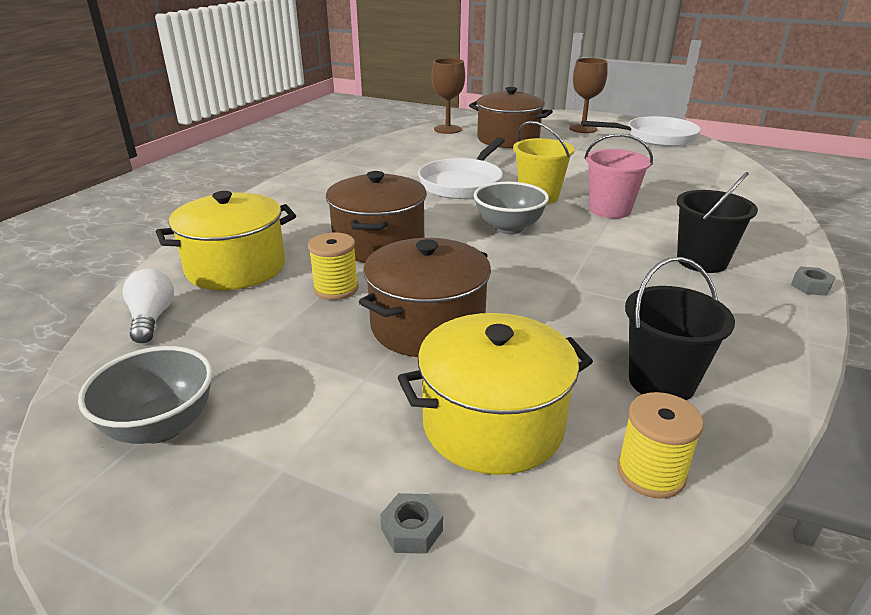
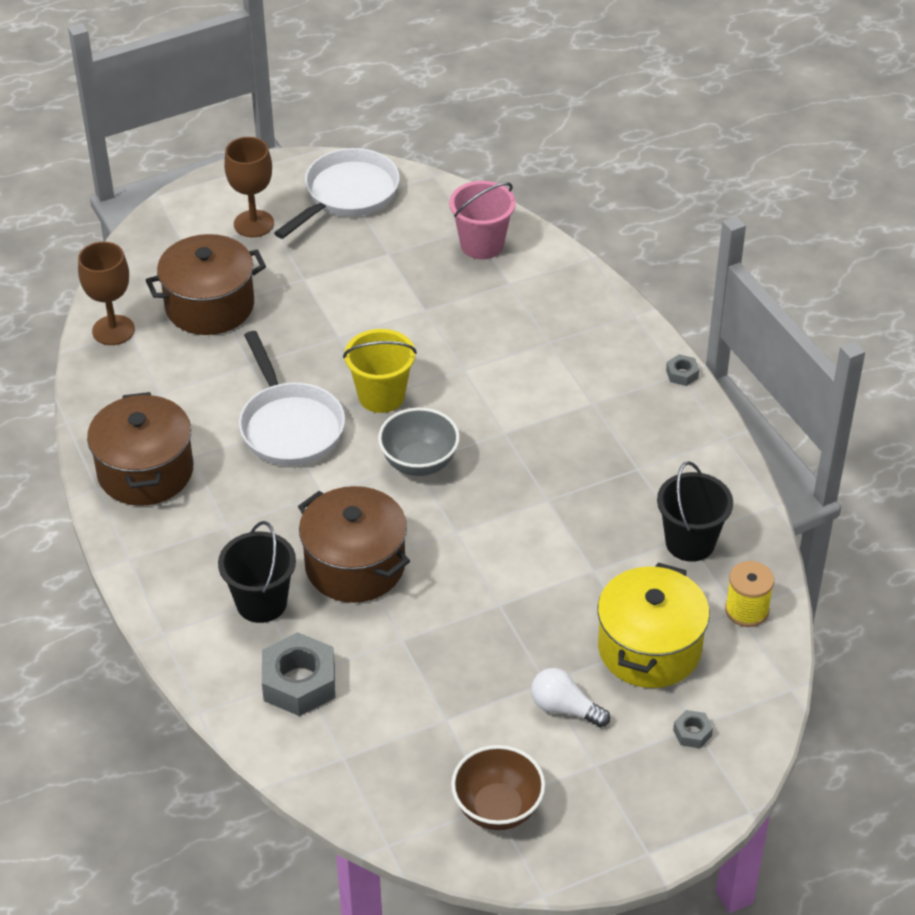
camera: 50 degrees left, 15 degrees up
(151, 319) = (339, 769): white light bulb -> white light bulb (565, 708)
(161, 426) = (497, 808): grey bowl -> brown bowl
(236, 267) = (299, 682): yellow pot -> grey nut
(336, 289) = (407, 636): yellow spool -> none
(427, 326) = (517, 613): brown pot -> brown pot (145, 471)
(610, 210) = (461, 373): pink bucket -> pink bucket (482, 245)
(701, 261) = (595, 396): black bucket -> black bucket (261, 603)

